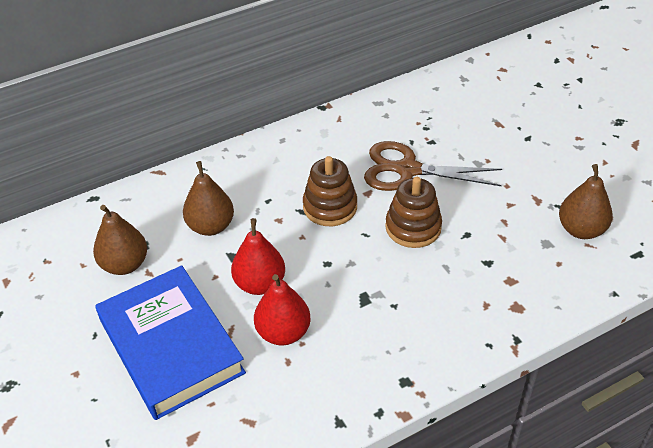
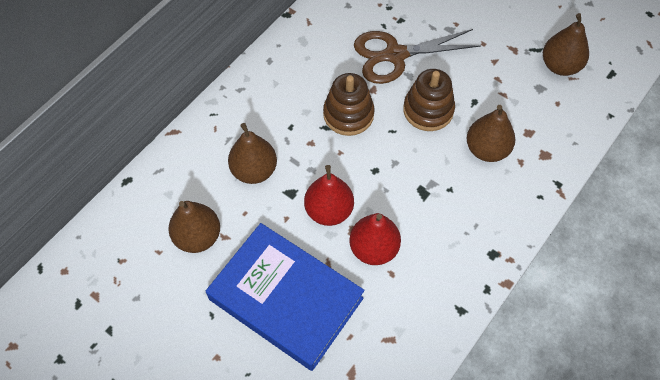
camera: 25 degrees left, 15 degrees up
(454, 282) = (486, 149): none -> brown pear

